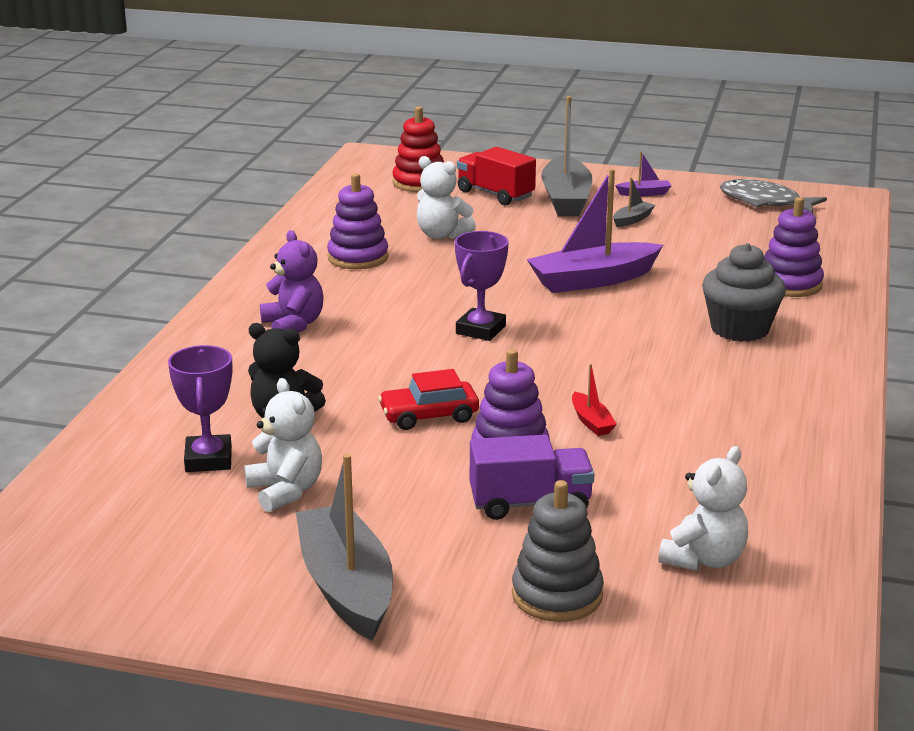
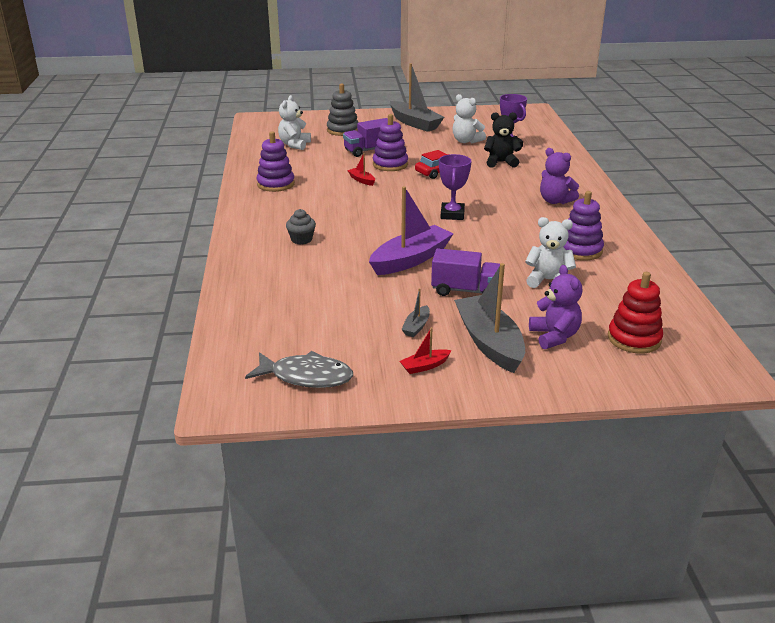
camera: 160 degrees right, 5 degrees up
(495, 194) = (554, 336): red truck -> purple teddy bear
(550, 240) = (466, 291): none -> purple truck
(644, 193) = (424, 366): purple boat -> red boat
(739, 329) = (301, 239): grey cupcake -> grey cupcake, size x0.57
(790, 284) = (273, 280): purple stacking toy -> purple stacking toy (276, 184)

